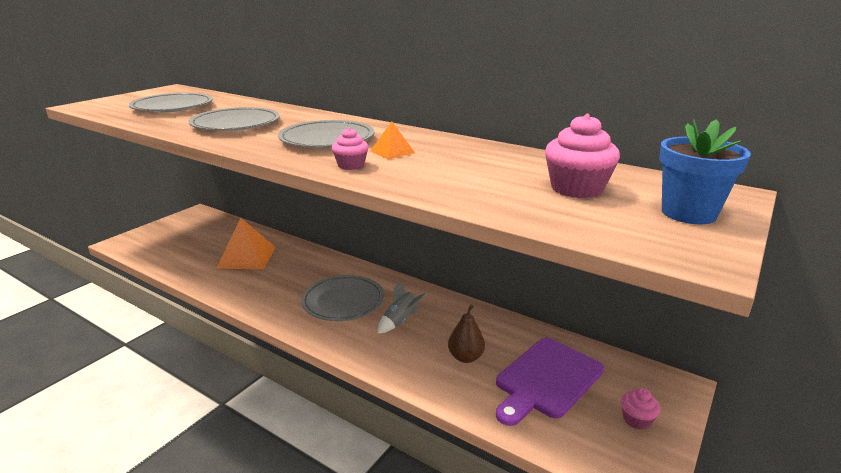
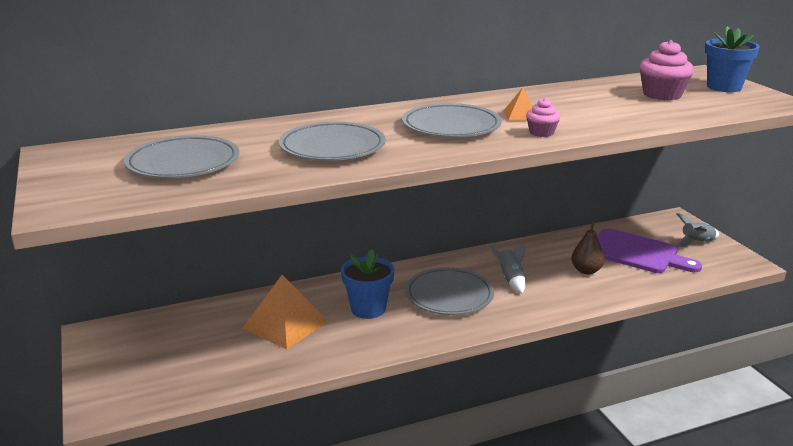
camera: 55 degrees left, 0 degrees up
(292, 277) = (368, 309): none -> blue flower pot
(546, 379) = (636, 253): purple cutting board -> purple cutting board turned 45 degrees counterclockwise
(636, 419) = (696, 242): pink cupcake -> grey rocket

